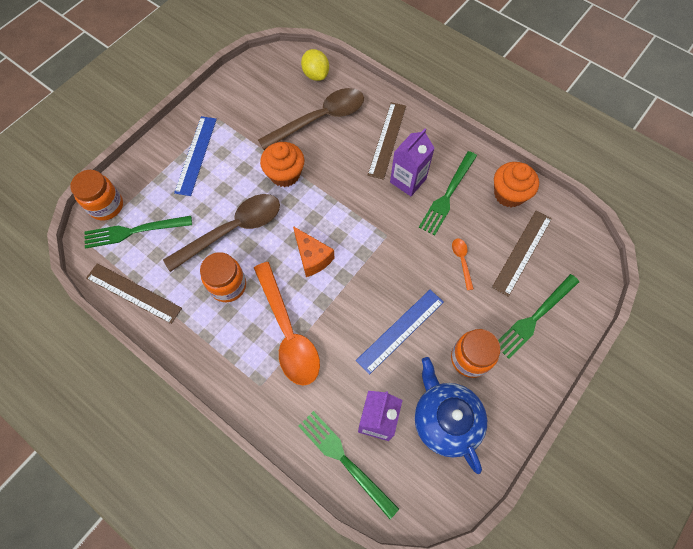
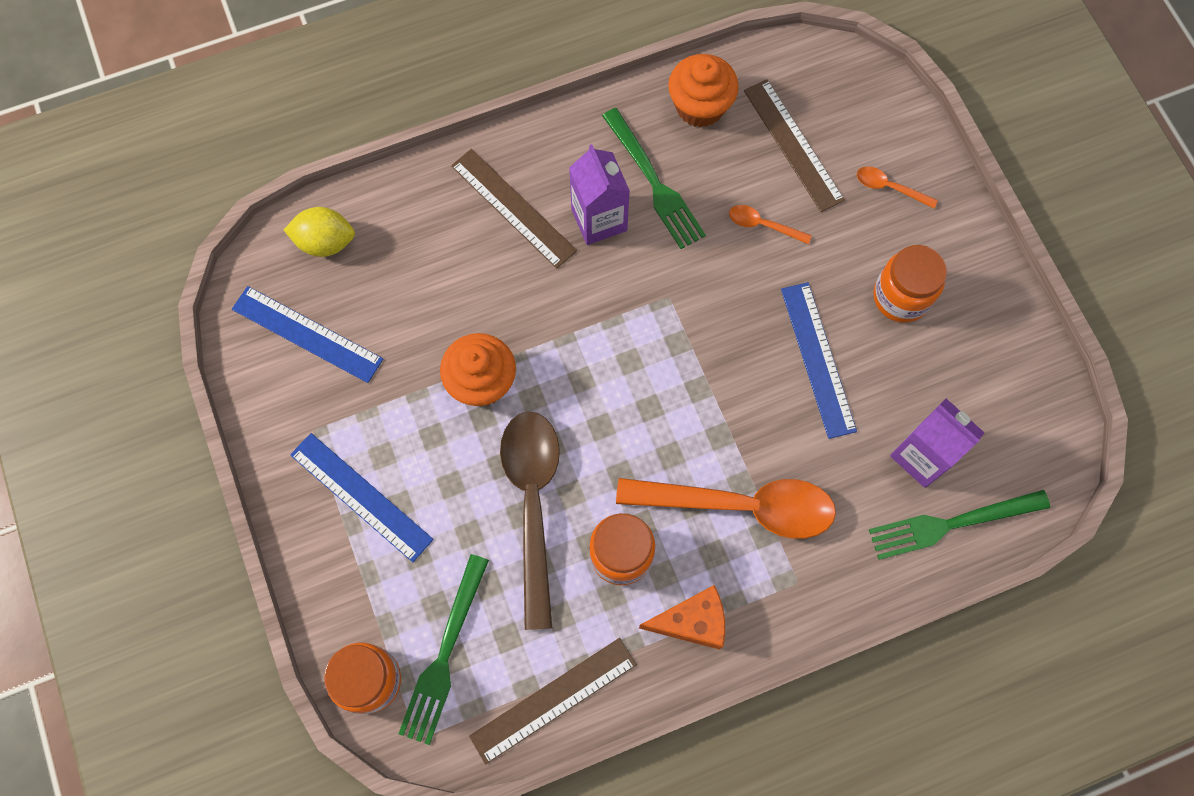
camera: 60 degrees left, 5 degrees up
(265, 92) = (307, 334): none -> blue ruler
(312, 257) = (644, 414): orange cheese -> orange cheese (692, 622)
(320, 119) = (414, 280): brown spoon -> none
(445, 419) = (962, 373): blue teapot -> none
(535, 317) = (889, 188): green fork -> orange spoon

